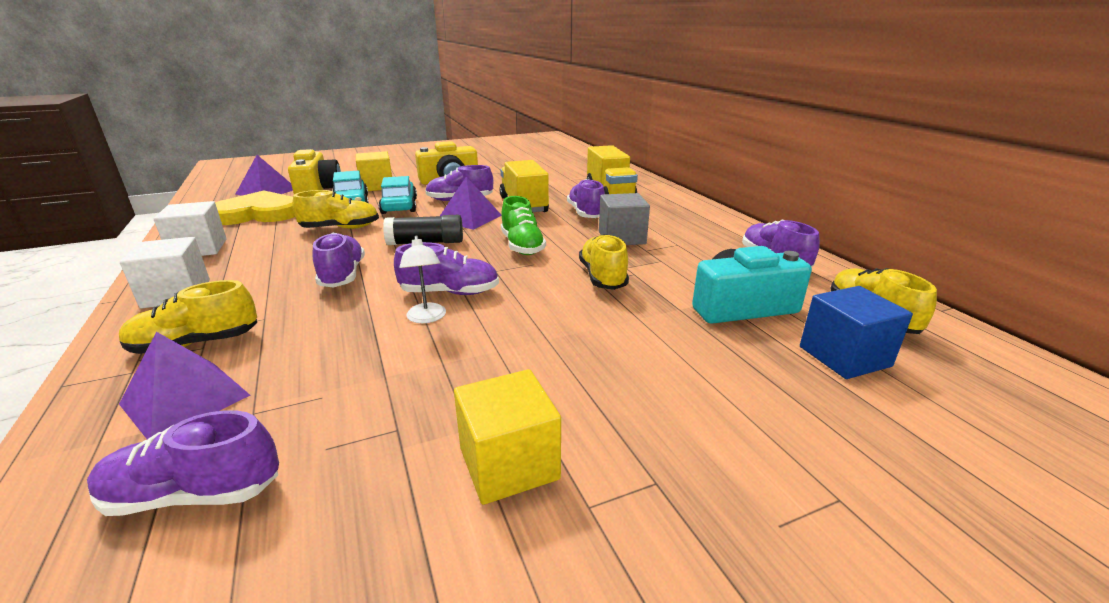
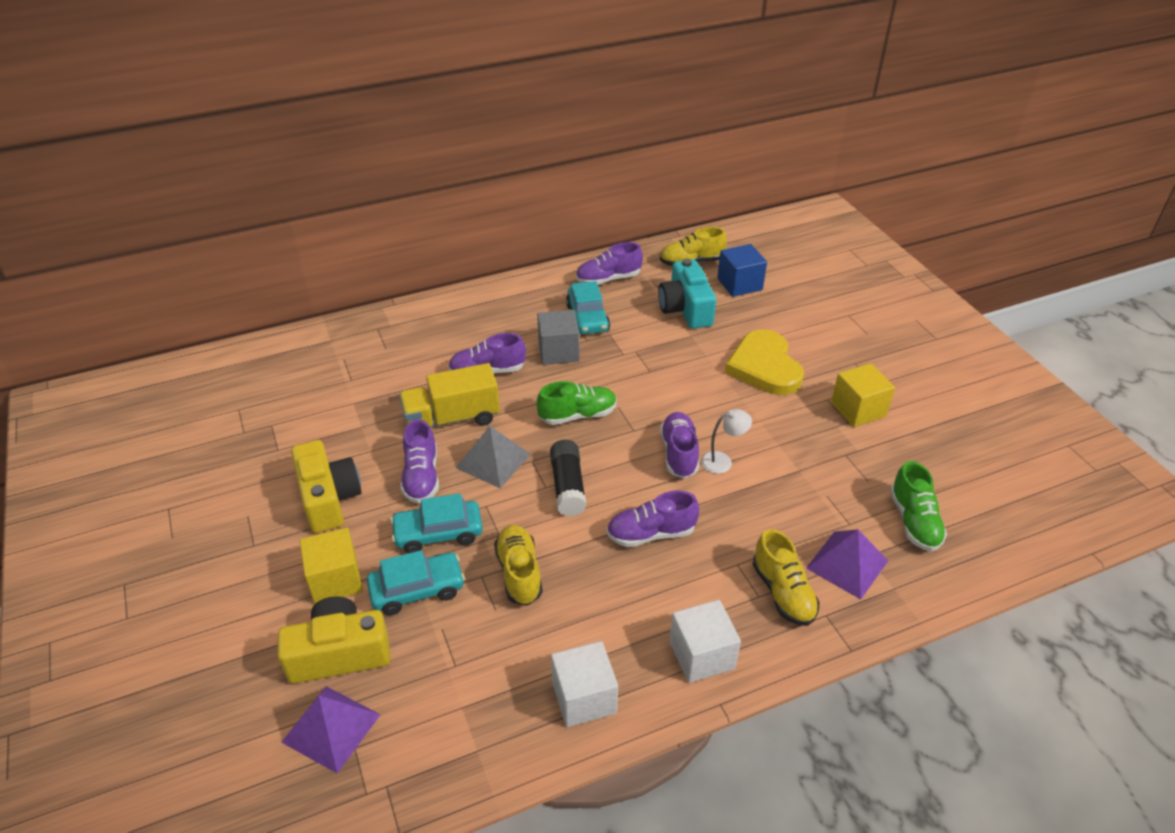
camera: 90 degrees left, 15 degrees up
(194, 494) = (914, 521): purple shoe -> green shoe
(258, 214) = (452, 690): yellow heart -> yellow heart (764, 366)
(469, 218) = (493, 460): purple pyramid -> grey pyramid
(602, 277) = (643, 367): yellow shoe -> none
(610, 192) = (415, 350): yellow truck -> none
(686, 250) = (587, 318): none -> turquoise car

